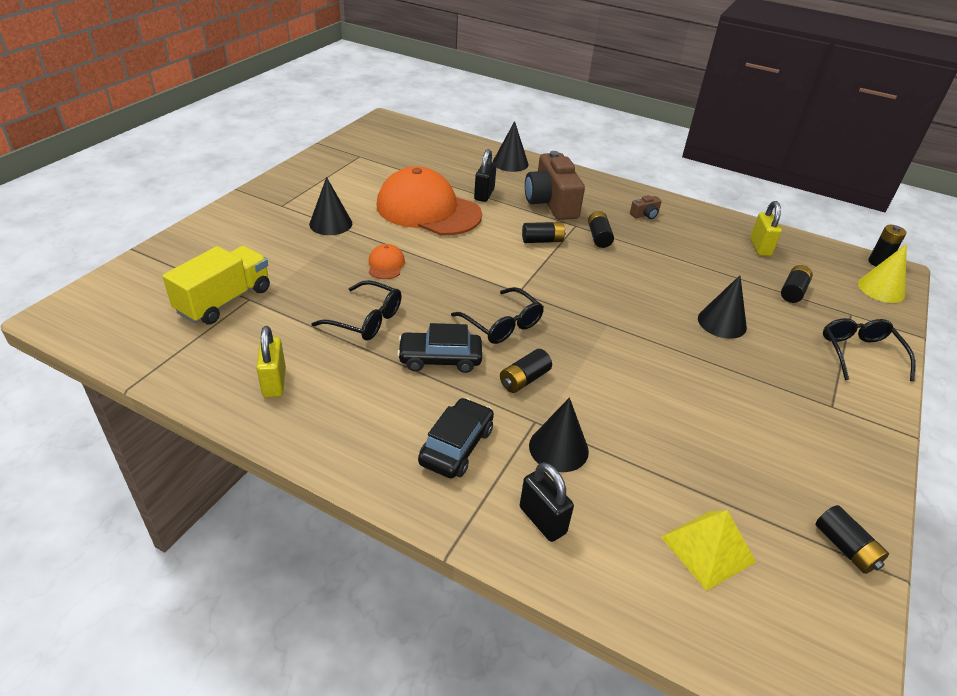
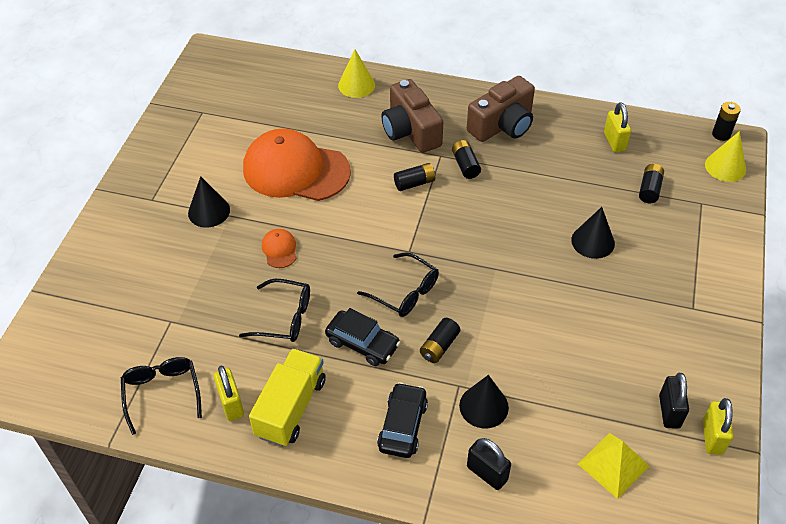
camera: 10 degrees left, 10 degrees up
(224, 301) = (149, 329): yellow truck -> yellow truck (291, 408)
(440, 359) = (362, 343): black car -> black car turned 135 degrees counterclockwise
(484, 194) = (343, 136): black padlock -> black padlock (669, 411)
(510, 163) = (356, 85): black cone -> yellow cone
(645, 215) = (502, 125): brown camera -> brown camera, size x2.41
(845, 548) = (712, 437): black battery -> yellow padlock
(859, 353) = (711, 246): black glasses -> black glasses (162, 393)

